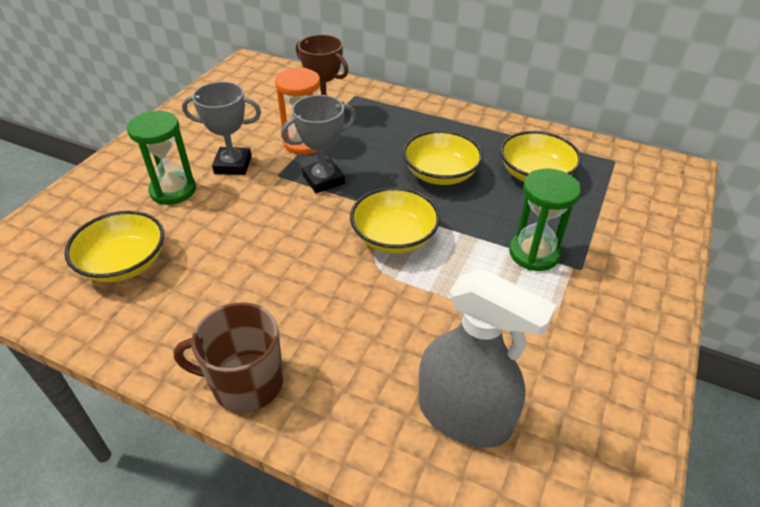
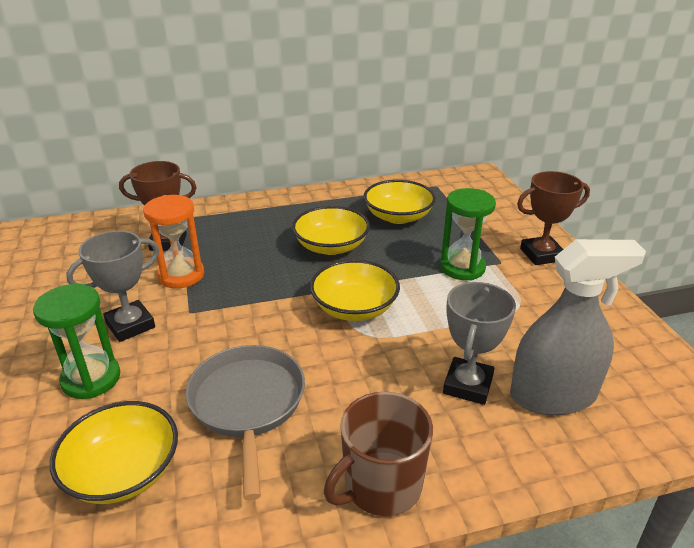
camera: 40 degrees left, 10 degrees down
(236, 266) = (248, 404): none -> grey pan
(323, 180) = (239, 295): grey trophy -> grey trophy (468, 385)
(637, 284) = (541, 255): none -> brown trophy

